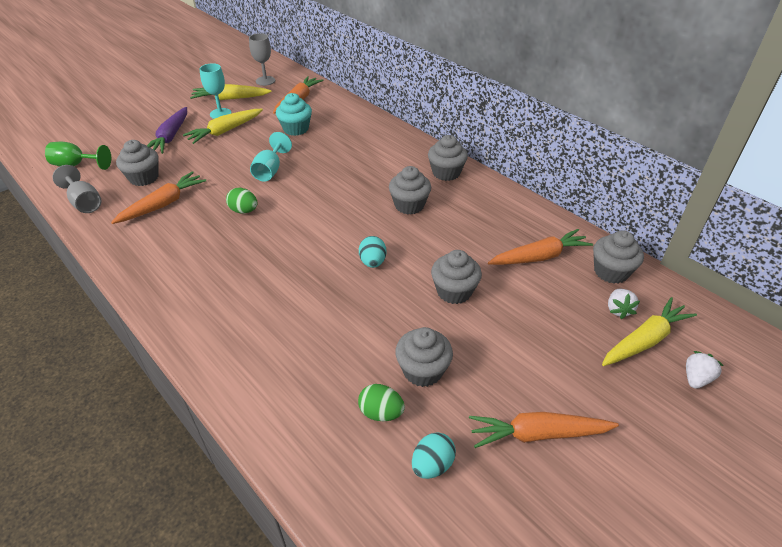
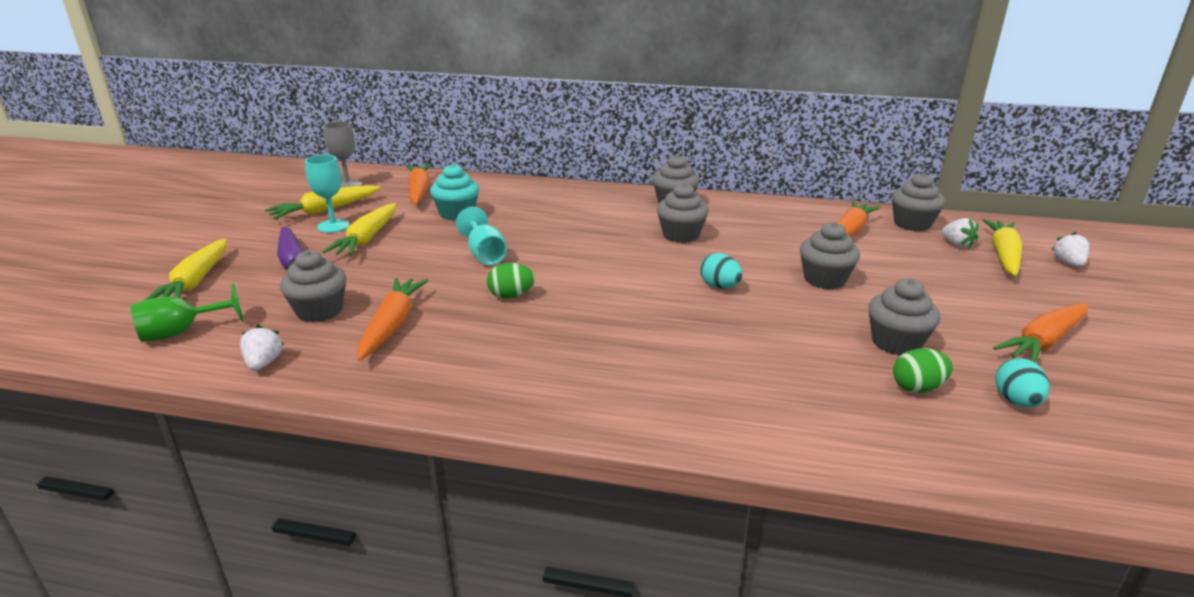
camera: 35 degrees left, 15 degrees down
(85, 203) = (264, 363): grey goblet -> white strawberry
(117, 131) = (196, 282): none -> yellow carrot

